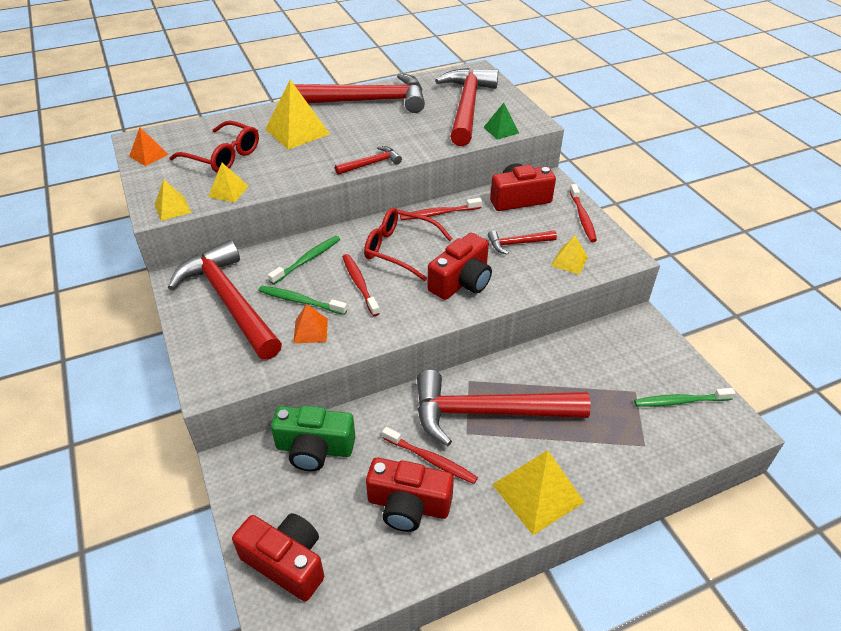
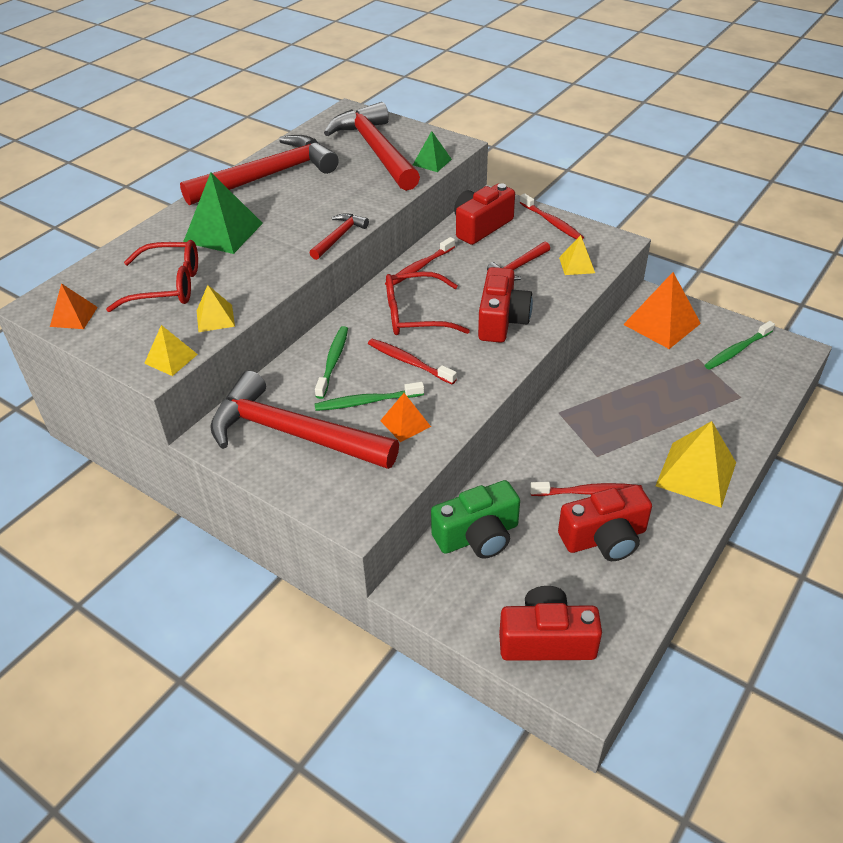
camera: 30 degrees left, 0 degrees up
(297, 131) = (223, 232): yellow pyramid -> green pyramid
(488, 412) = (599, 430): red hammer -> none
(629, 346) = (662, 324): none -> orange pyramid

